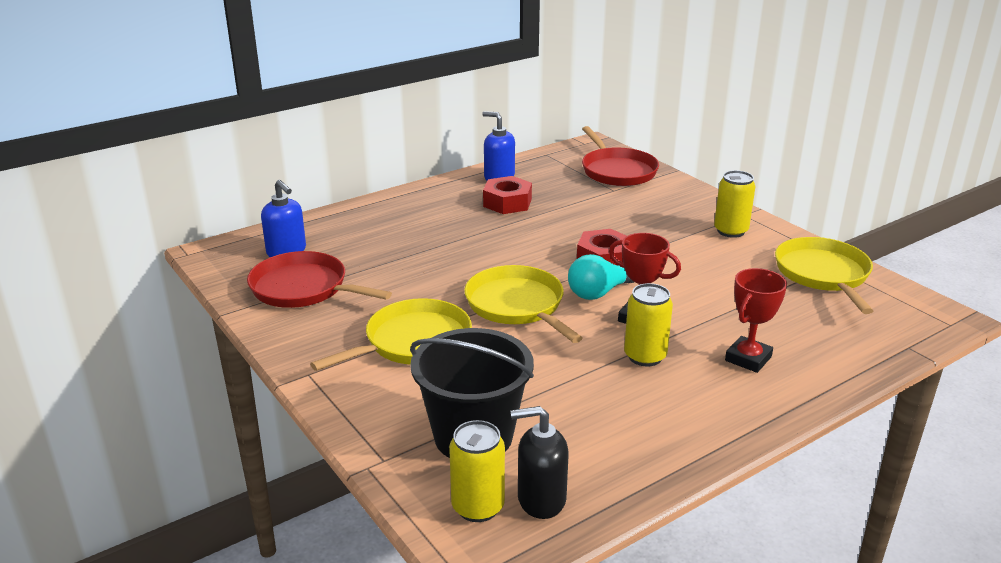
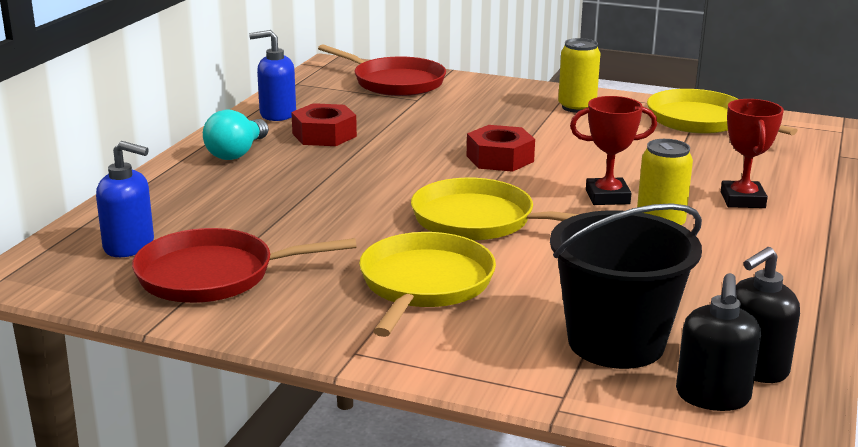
camera: 35 degrees left, 5 degrees down
(478, 507) = (712, 397): yellow can -> black soap dispenser
(599, 292) = (539, 187): turquoise light bulb -> turquoise light bulb (237, 153)

